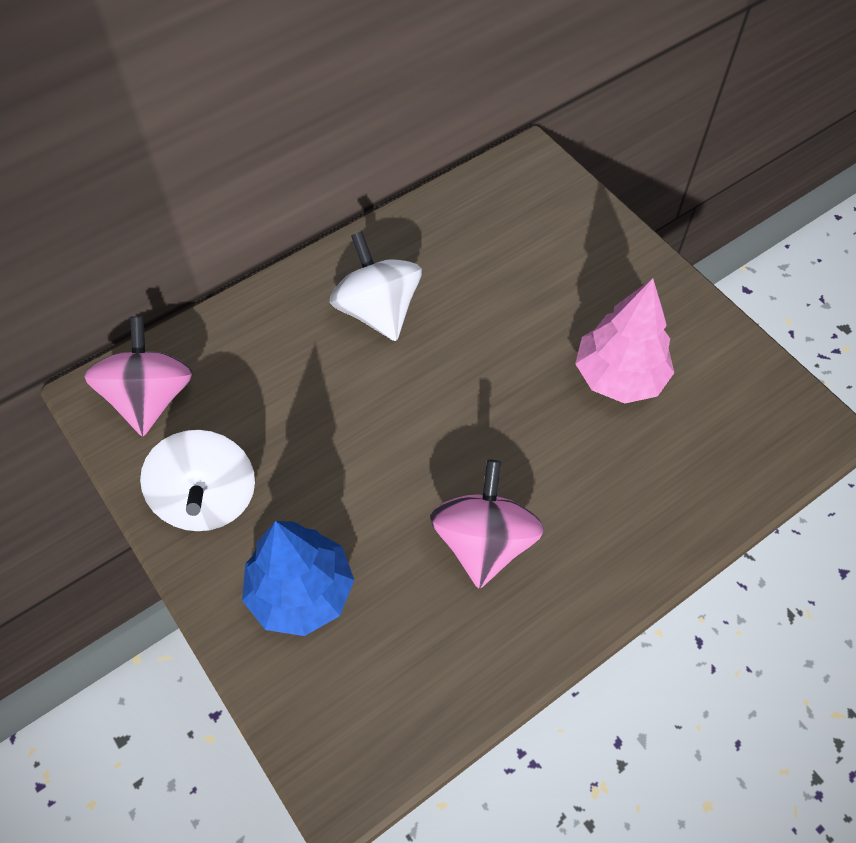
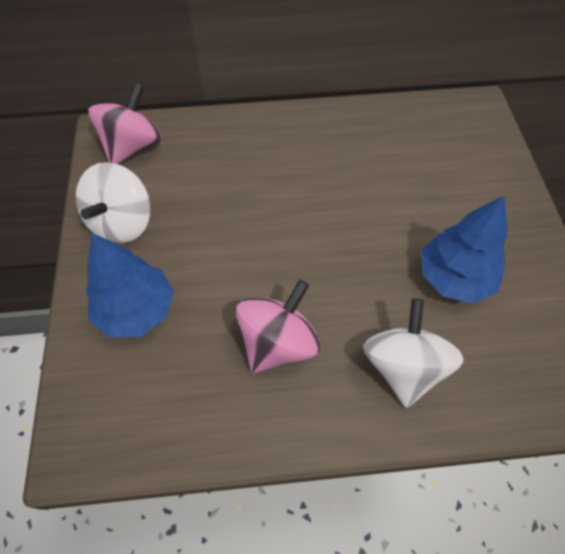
camera: 30 degrees right, 0 degrees up
(378, 310) = (308, 157): white spinning top -> white spinning top (403, 367)
(619, 376) = (454, 278): pink tree -> blue tree

